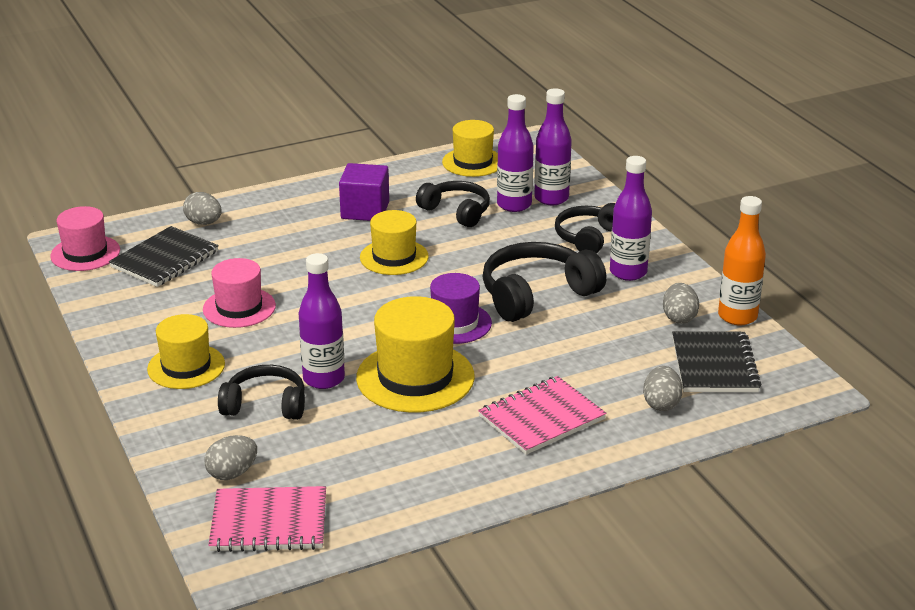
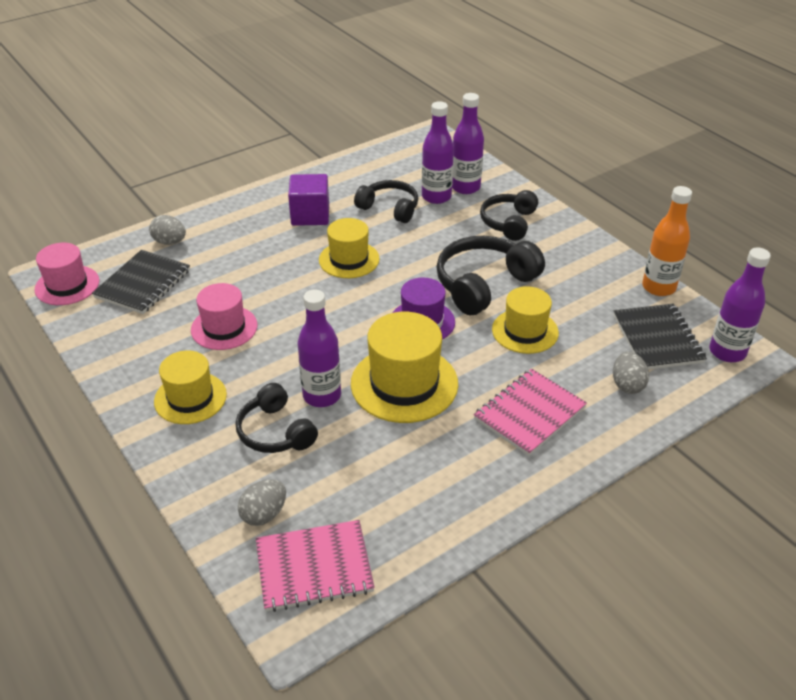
camera: 10 degrees left, 10 degrees up
(265, 405) = (275, 432): black headphones -> black headphones turned 120 degrees counterclockwise
(473, 162) = (389, 159): yellow hat -> yellow hat (525, 331)
(628, 272) = (553, 253): purple bottle -> purple bottle (727, 352)
(679, 318) = (611, 294): grey egg -> none

